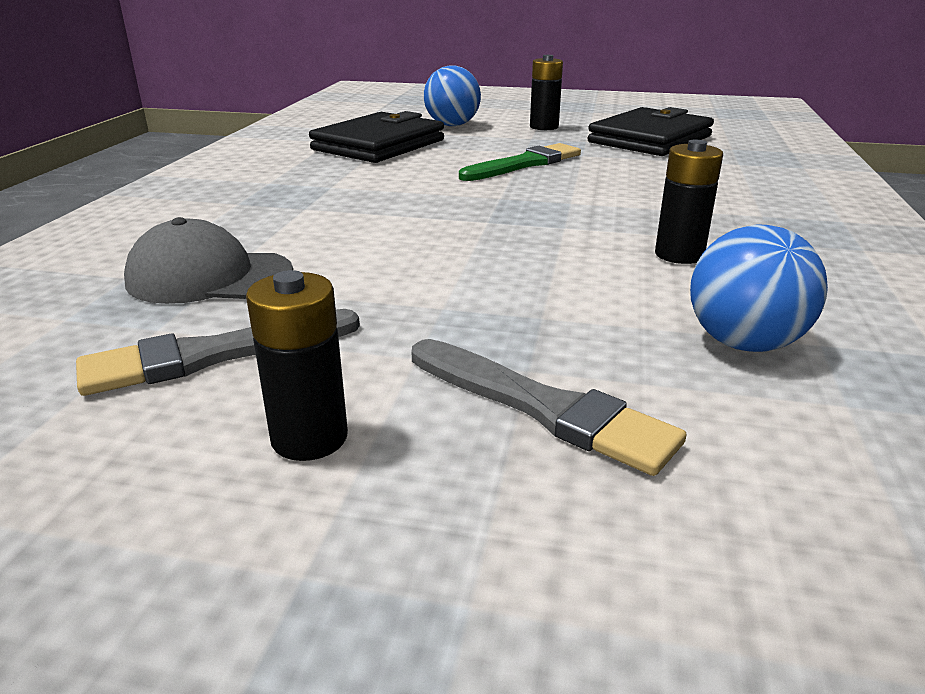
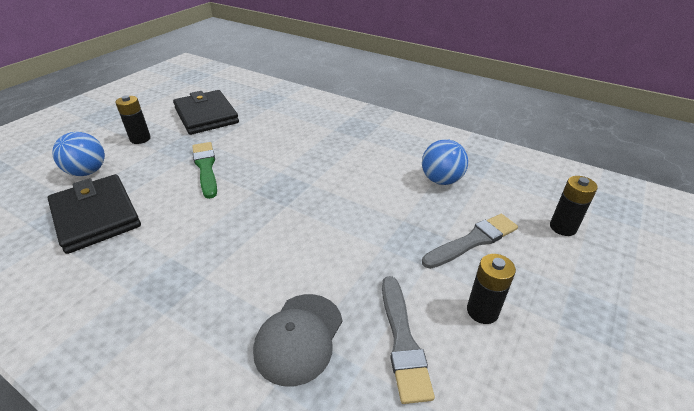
camera: 70 degrees left, 10 degrees up
(679, 255) = (362, 165): black battery -> black battery (563, 227)

